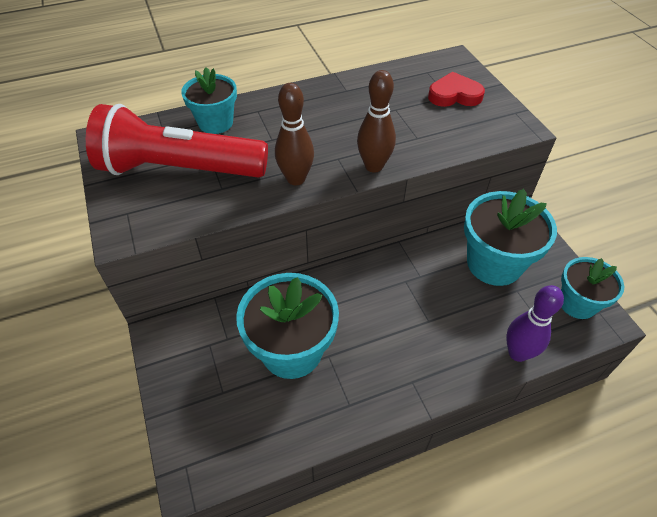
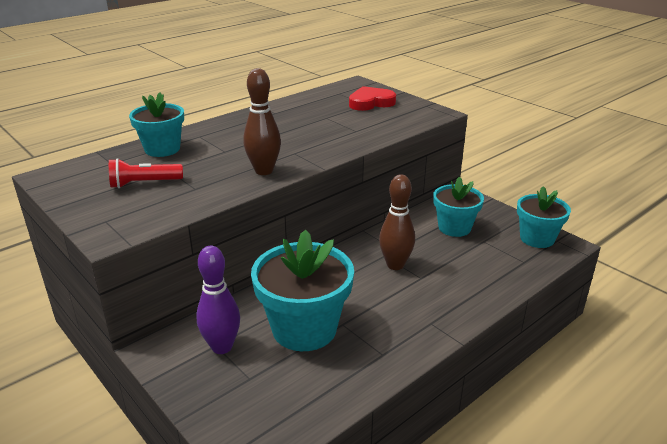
camera: 20 degrees left, 20 degrees down
(179, 169) = (144, 183): red flashlight -> red flashlight, size x0.43
(374, 166) = (330, 152): brown bowling pin -> brown bowling pin (395, 265)
(494, 263) = (454, 228): turquoise flower pot -> turquoise flower pot, size x0.63
(517, 353) = (509, 281): purple bowling pin -> purple bowling pin (222, 347)

